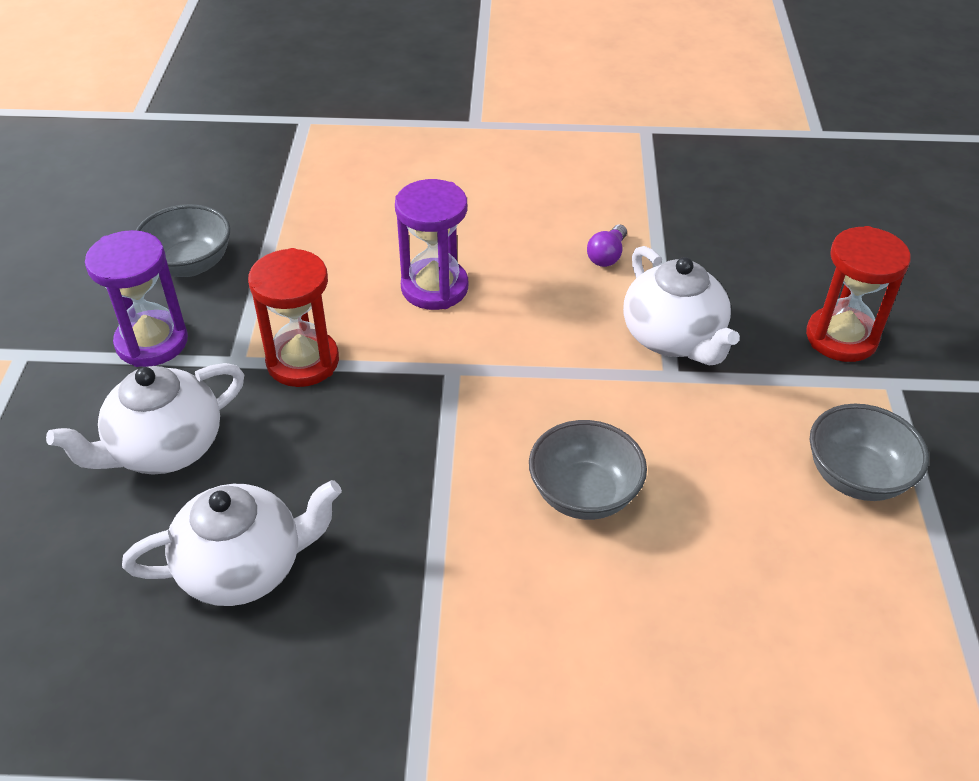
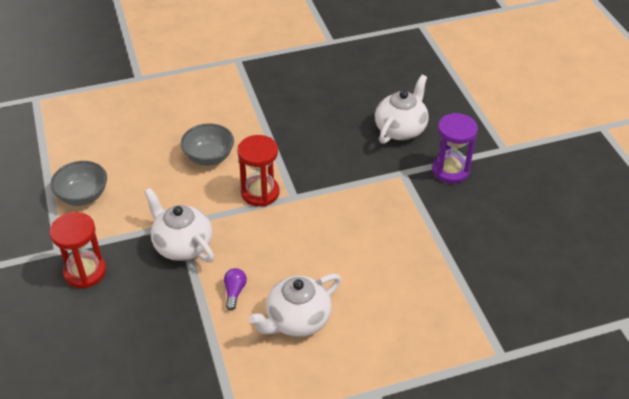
camera: 160 degrees right, 0 degrees up
(189, 264) = (472, 216): grey bowl -> none
(244, 567) = (334, 99): white teapot -> white teapot (297, 320)
(303, 361) = (370, 180): red hourglass -> red hourglass (260, 193)
(434, 288) = (327, 240): purple hourglass -> none

